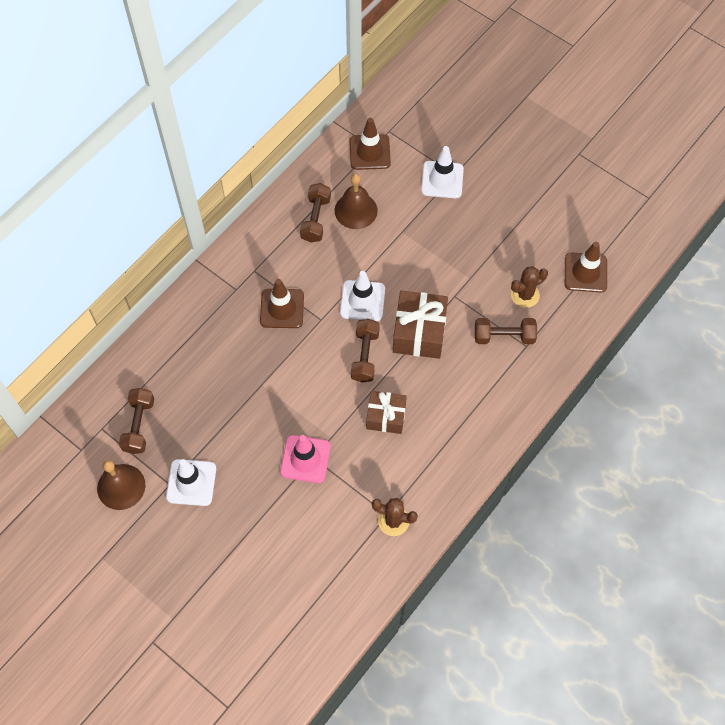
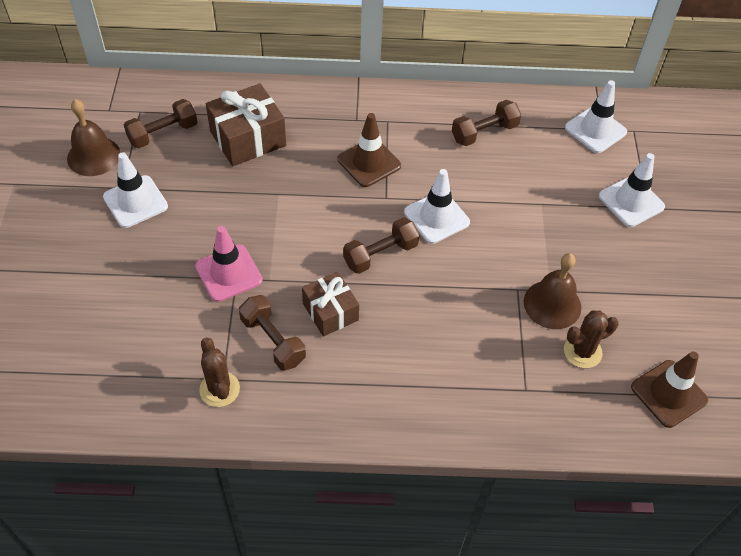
camera: 50 degrees right, 10 degrees down
(356, 210) = (525, 156): brown bell -> brown bell (552, 304)
(369, 152) = (595, 130): brown traffic cone -> white traffic cone
(419, 332) = (448, 283): brown gift -> brown gift (248, 138)
(504, 336) = (516, 362): brown dumbbell -> brown dumbbell (273, 341)
(525, 295) = (582, 351): brown cactus -> brown cactus turned 45 degrees counterclockwise

